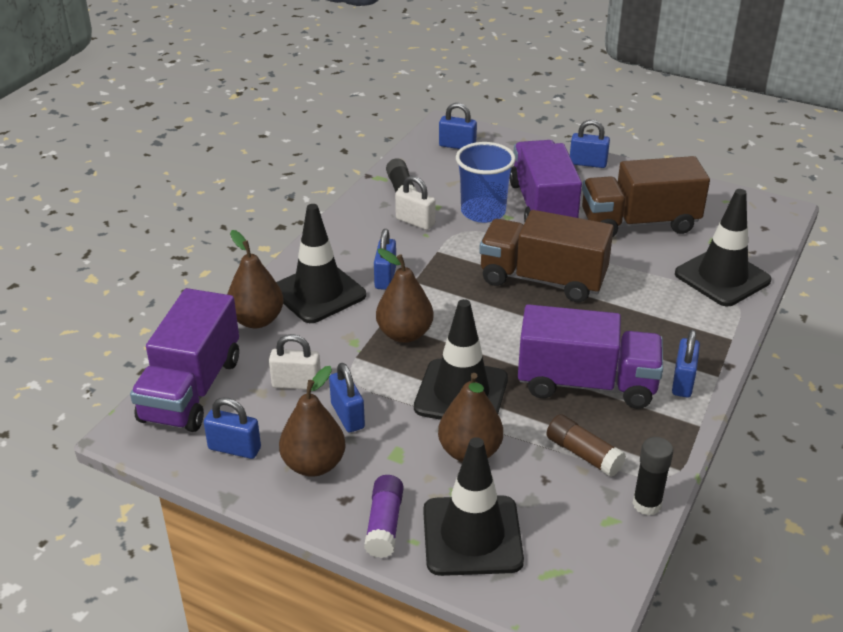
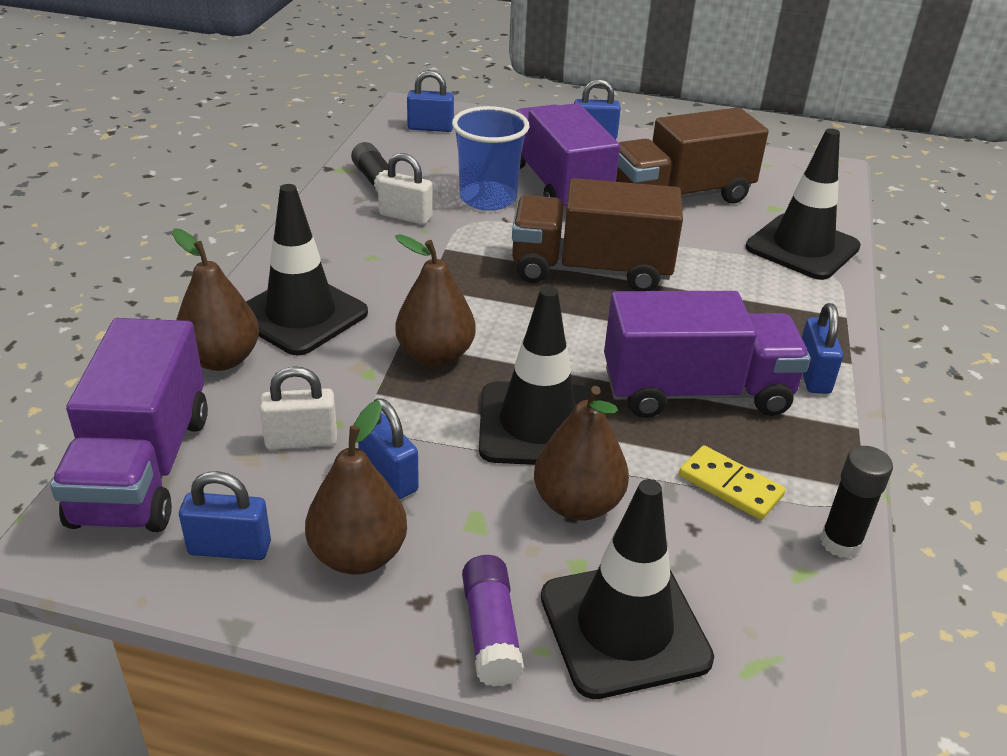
camera: 15 degrees left, 0 degrees up
(385, 278) = (387, 287): blue padlock -> none
(583, 454) = (730, 486): brown glue stick -> yellow domino

